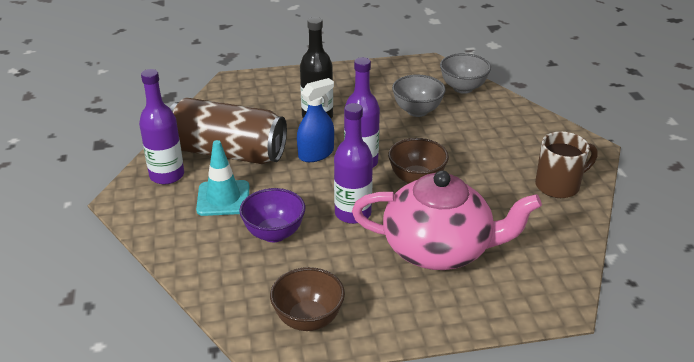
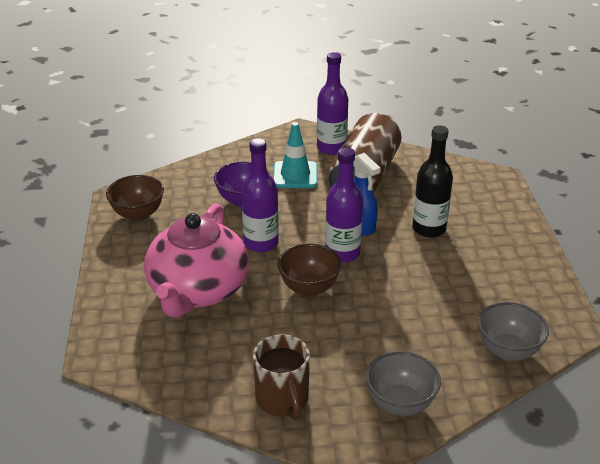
camera: 95 degrees right, 0 degrees up
(417, 111) = (446, 303): grey bowl -> grey bowl (400, 403)

